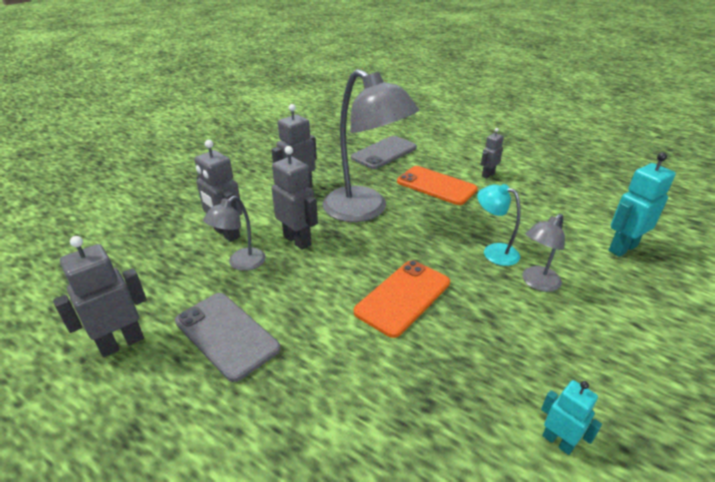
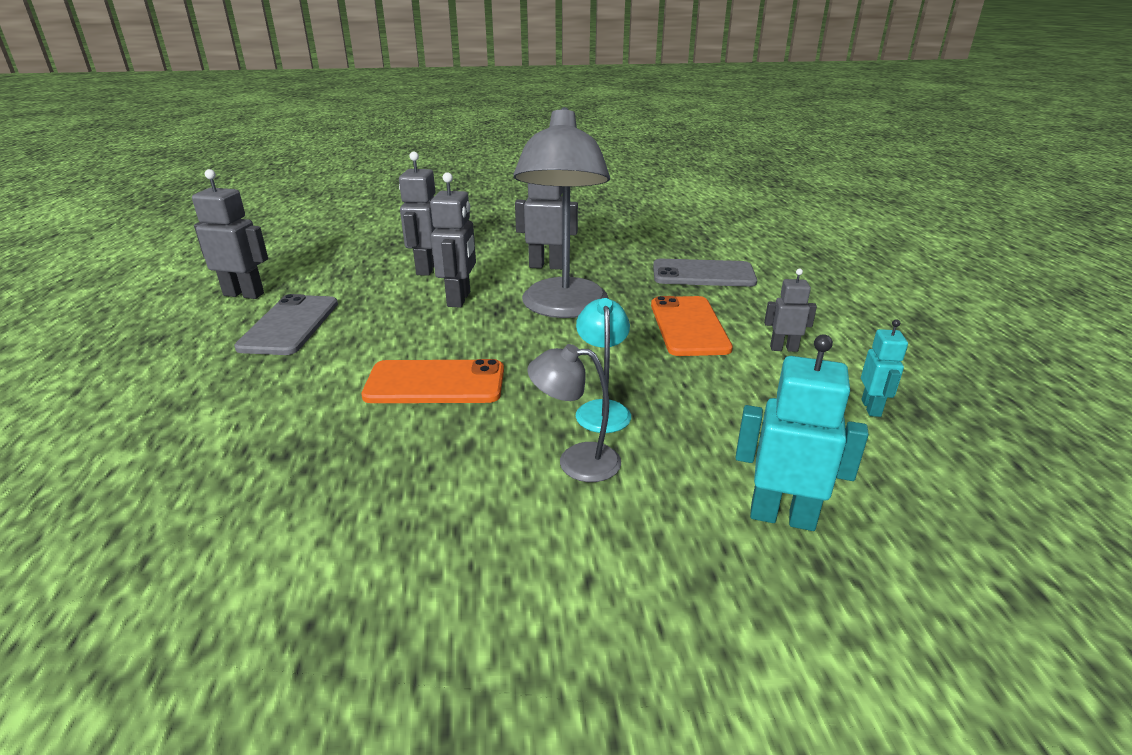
camera: 50 degrees right, 5 degrees down
(241, 263) = (391, 291): grey lamp -> none
(558, 441) = (284, 561): turquoise robot -> turquoise robot (871, 408)

